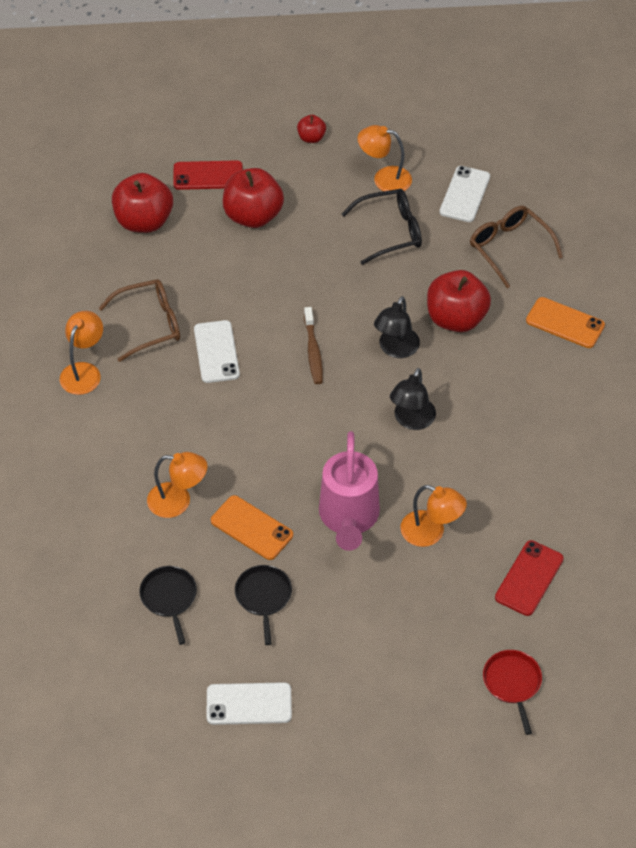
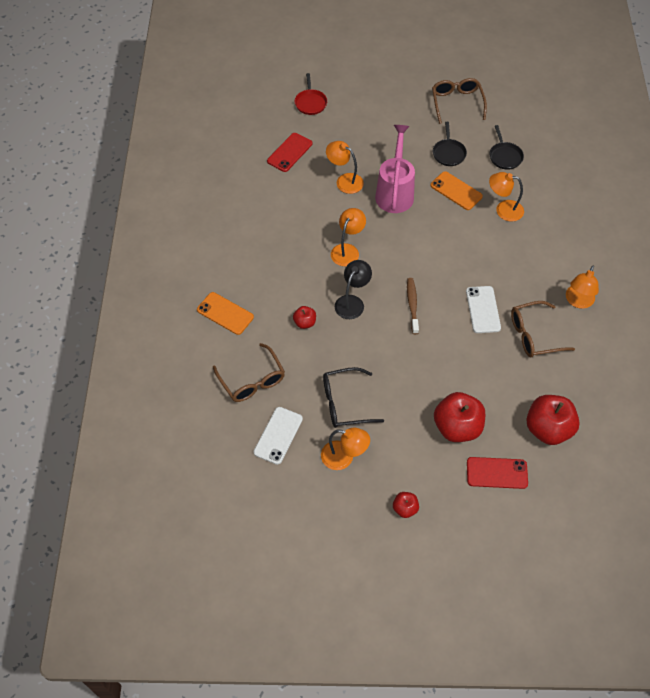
camera: 175 degrees left, 5 degrees up
(249, 704) = (457, 103): white phone -> brown glasses
(411, 421) = (347, 250): black lamp -> orange lamp
(456, 319) = (305, 323): red apple -> red apple, size x0.49

